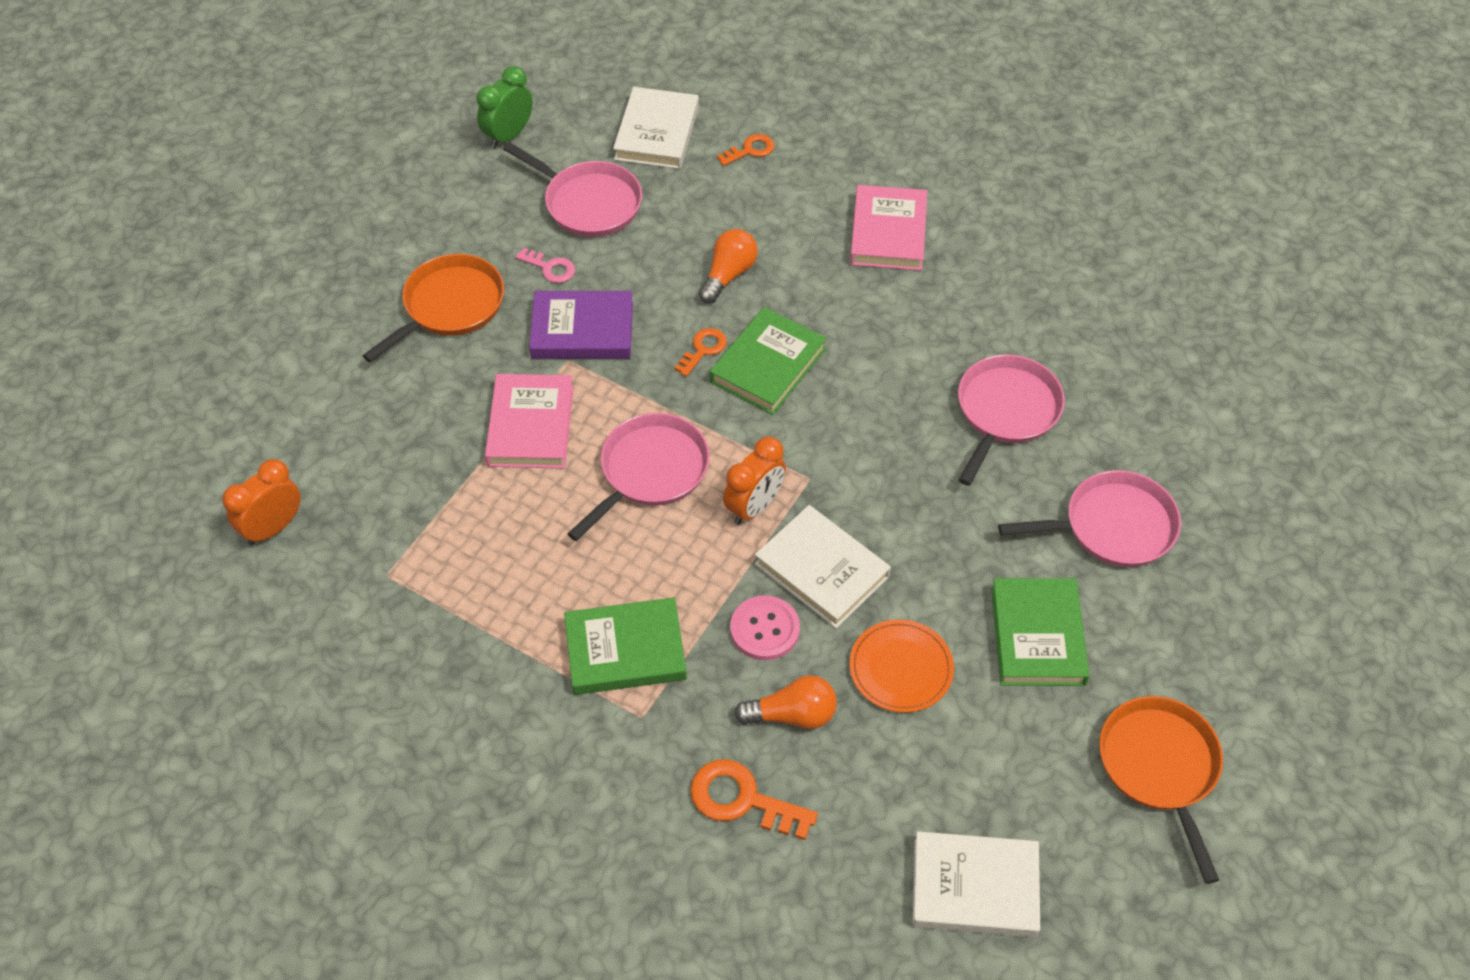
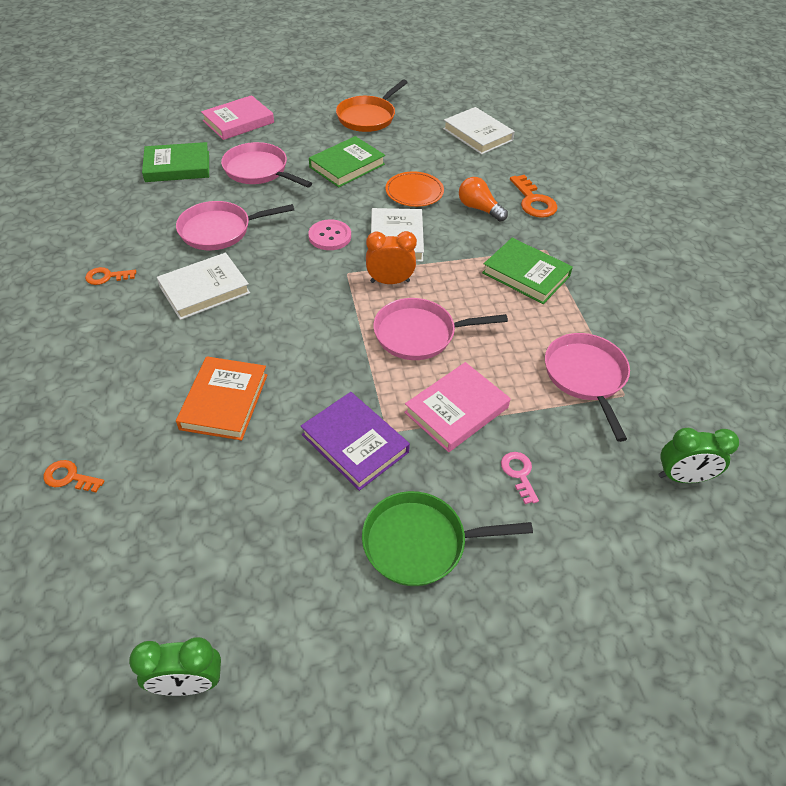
camera: 135 degrees left, 5 degrees down
(273, 528) = (682, 477): orange clock -> green clock
(449, 306) = (420, 542): orange pan -> green pan
(550, 268) = (318, 509): pink key -> pink key (519, 474)
(588, 203) = (225, 541): pink pan -> pink pan (586, 377)
(657, 133) = (94, 559): white book -> white book (204, 290)
(703, 349) = (304, 371): orange key -> orange key (106, 277)
(728, 275) = (224, 401): orange light bulb -> orange book
(765, 629) = (451, 239): pink button -> pink button (330, 236)
(768, 365) = (285, 334): green book -> green book (177, 166)
(888, 233) = (107, 347): pink book -> pink book (238, 122)

